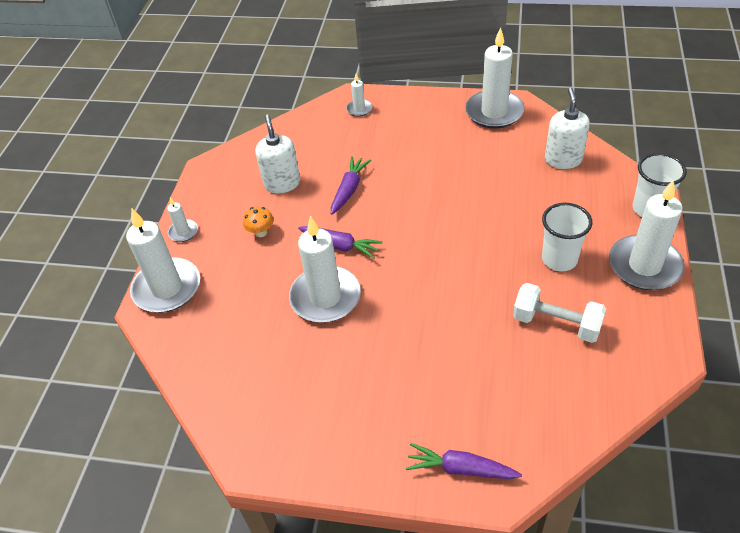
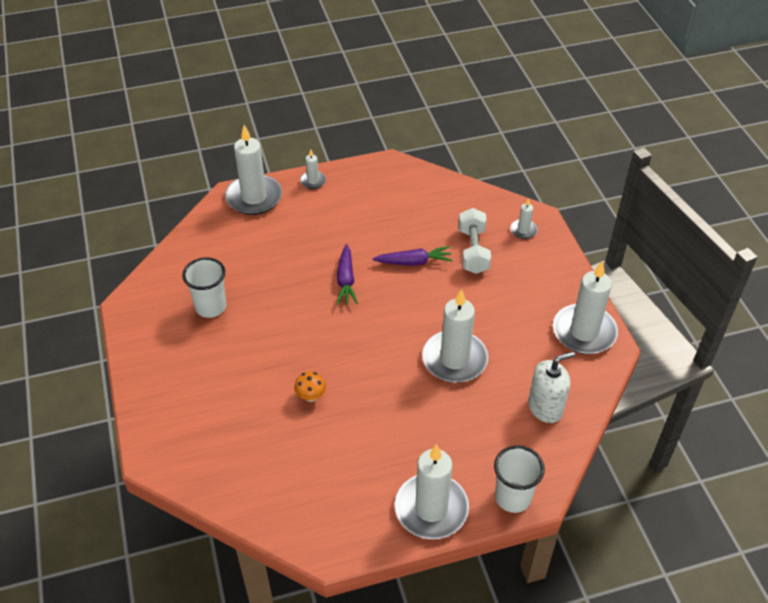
camera: 60 degrees right, 0 degrees up
(261, 232) = (336, 226): orange mushroom -> orange mushroom (311, 396)
(282, 183) = (397, 216): white soap dispenser -> none
(325, 297) = (287, 292): white candle -> white candle (454, 359)
(461, 469) = (162, 430): purple carrot -> none
(556, 323) = (328, 455): white dumbbell -> white dumbbell (473, 251)
(559, 259) = (406, 438): white cup -> white cup (211, 307)

